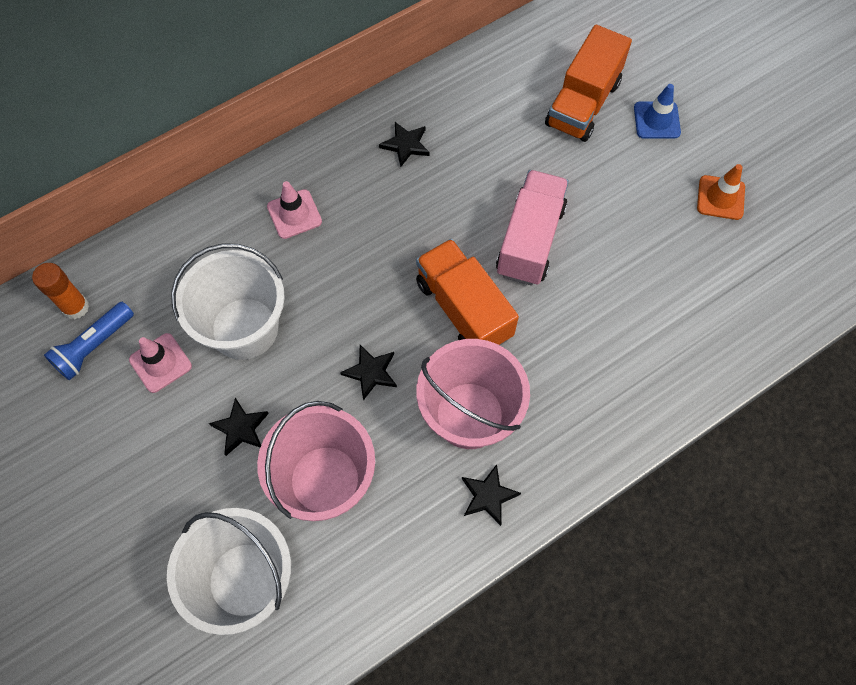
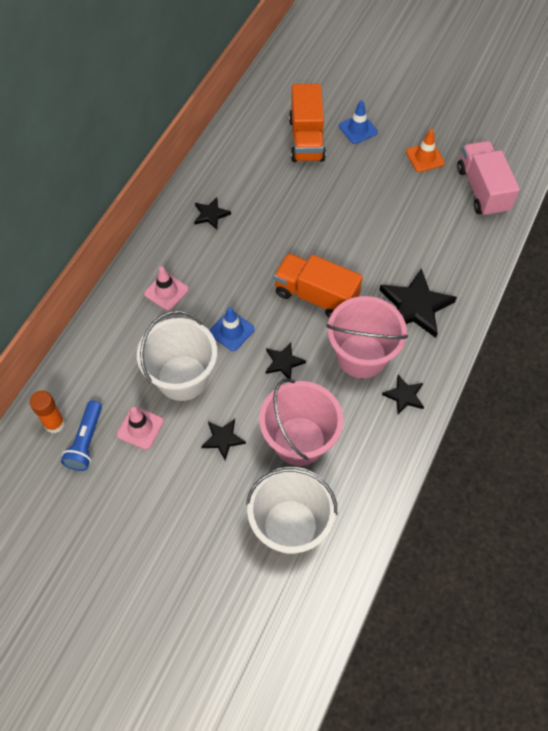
camera: 30 degrees left, 5 degrees down
(336, 301) = (231, 331): none -> blue traffic cone
(530, 240) = (329, 235): pink truck -> pink truck (482, 190)
(579, 387) = (415, 306): none -> black star

